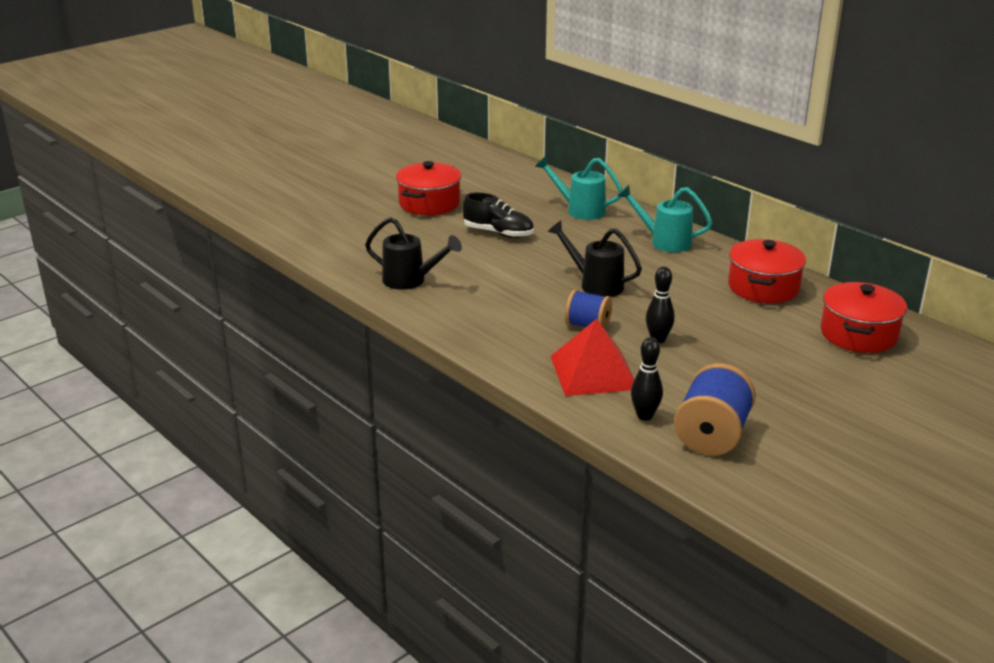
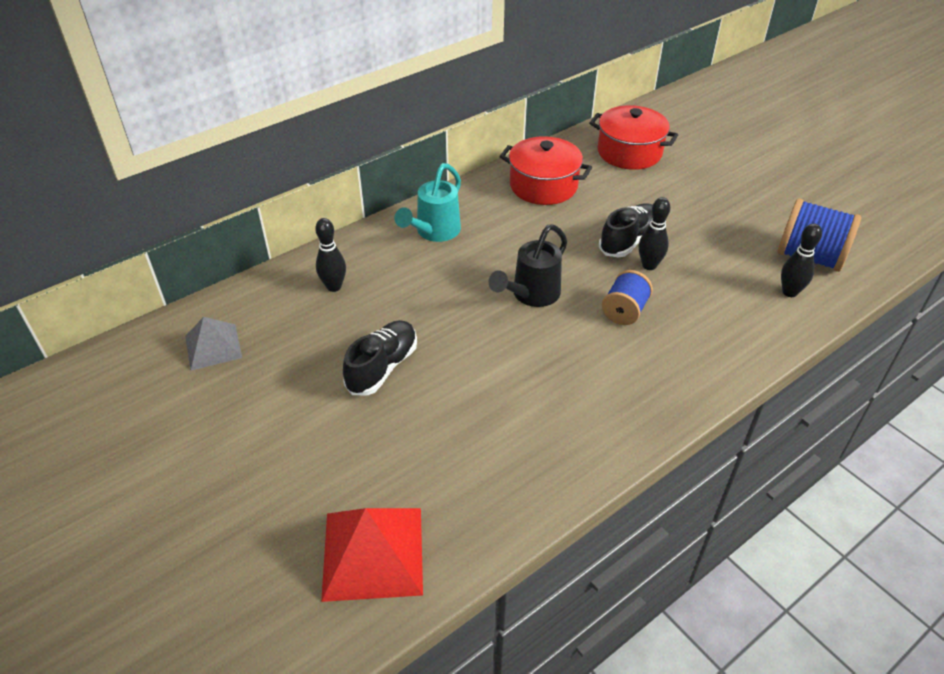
camera: 85 degrees left, 15 degrees up
(410, 280) = (511, 467): black watering can -> none
(429, 203) = (263, 439): red pot -> none
(507, 180) = (213, 346): none -> grey pyramid
(580, 210) = (334, 287): turquoise watering can -> black bowling pin
(593, 372) = (719, 317): red pyramid -> red pyramid (373, 553)
(693, 330) = (629, 240): none -> black shoe

